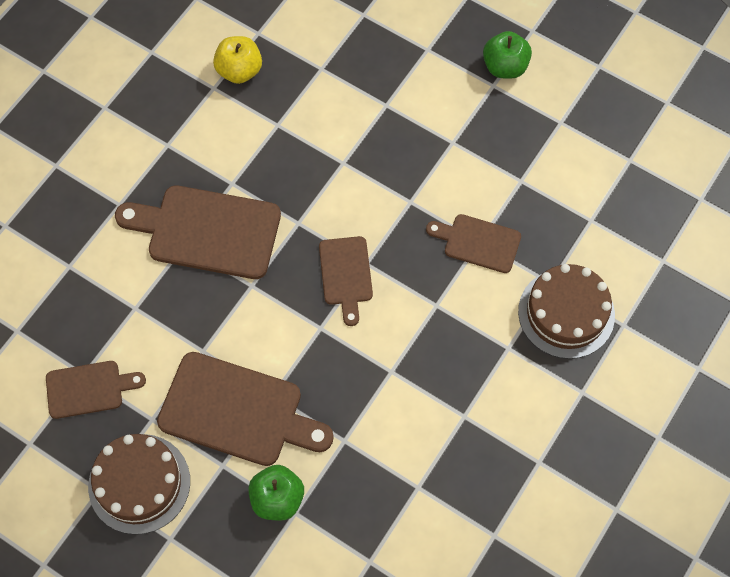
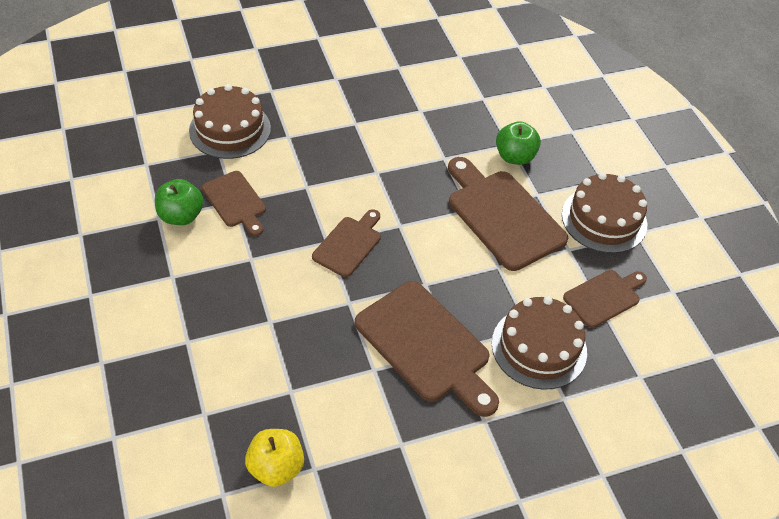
camera: 145 degrees left, 15 degrees down
(89, 389) = (604, 297): brown cutting board -> brown cutting board turned 120 degrees clockwise
(116, 296) = (539, 347): none -> brown cake
(505, 67) = (63, 302): green apple -> green apple (181, 216)

